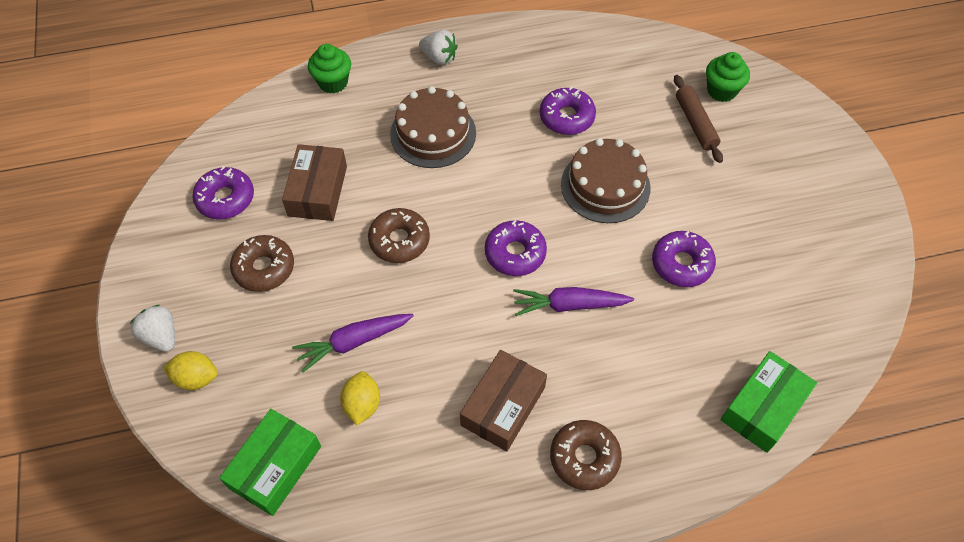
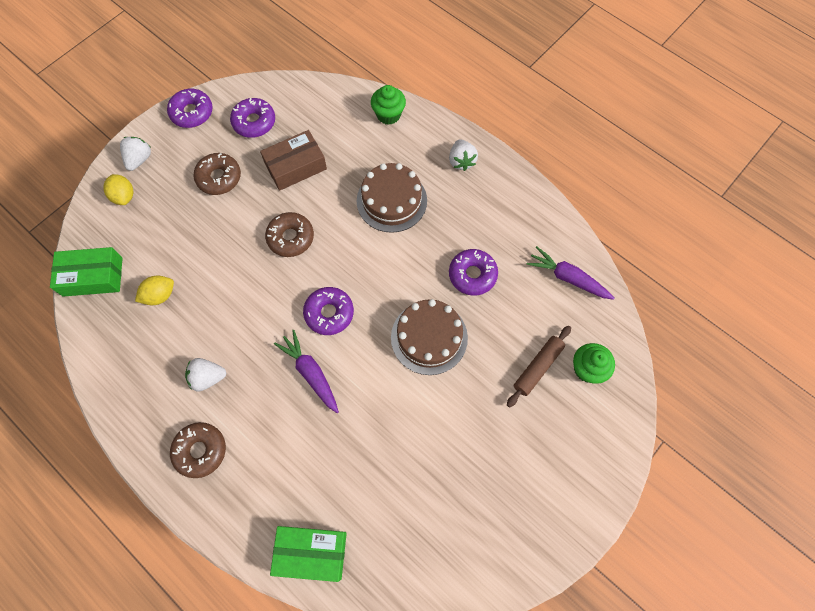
camera: 55 degrees right, 10 degrees up
(353, 342) = (199, 261): purple carrot -> purple carrot (567, 278)
(503, 406) = (208, 377): brown box -> white strawberry
(681, 264) = (397, 429): purple donut -> purple donut (192, 113)

